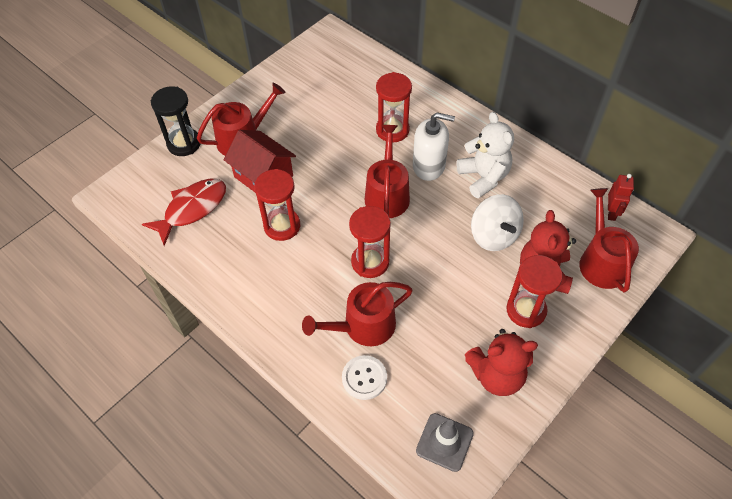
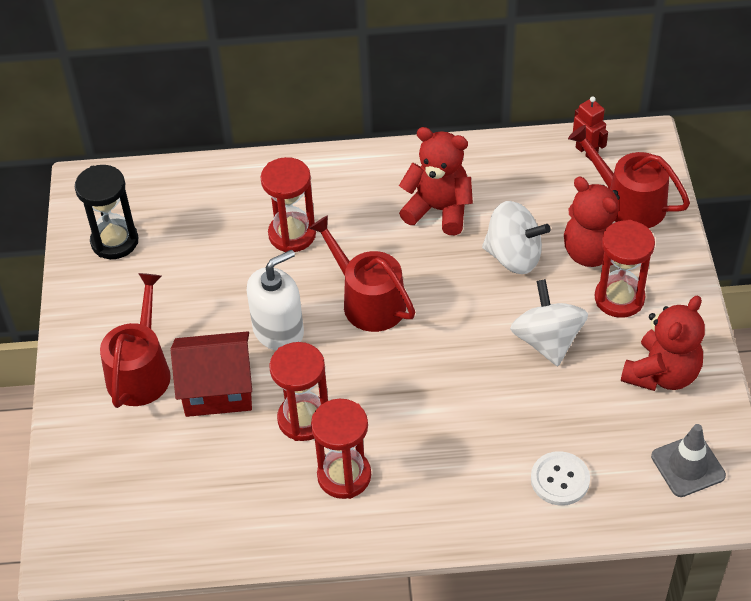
camera: 45 degrees left, 5 degrees down
(184, 143) = (78, 431): black hourglass -> black hourglass (114, 241)
(192, 209) = (184, 486): red fish -> none
(363, 326) = (502, 438): red watering can -> none
(370, 262) = (434, 377): red hourglass -> red hourglass (344, 476)
(429, 166) = (374, 241): white soap dispenser -> white soap dispenser (278, 331)
(454, 297) = (547, 341): none -> white spinning top
(483, 177) = (438, 210): white teddy bear -> red teddy bear

